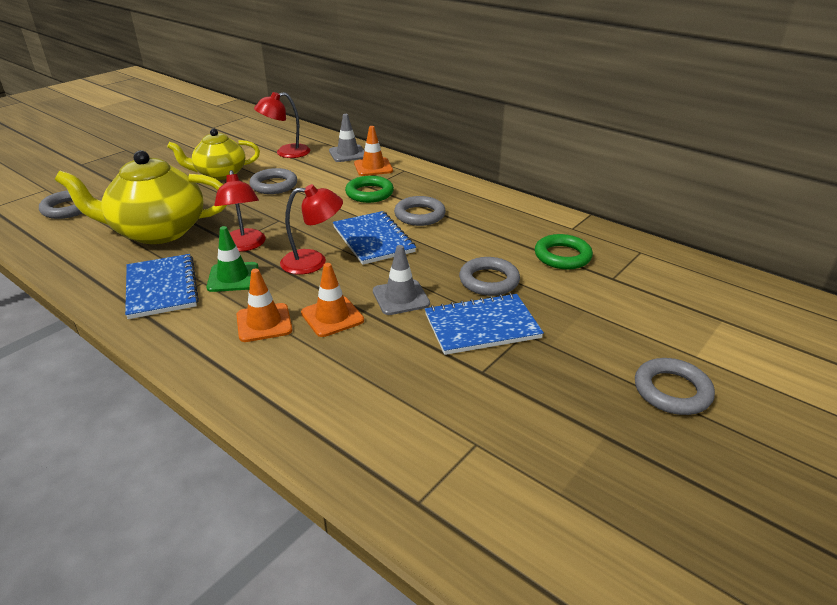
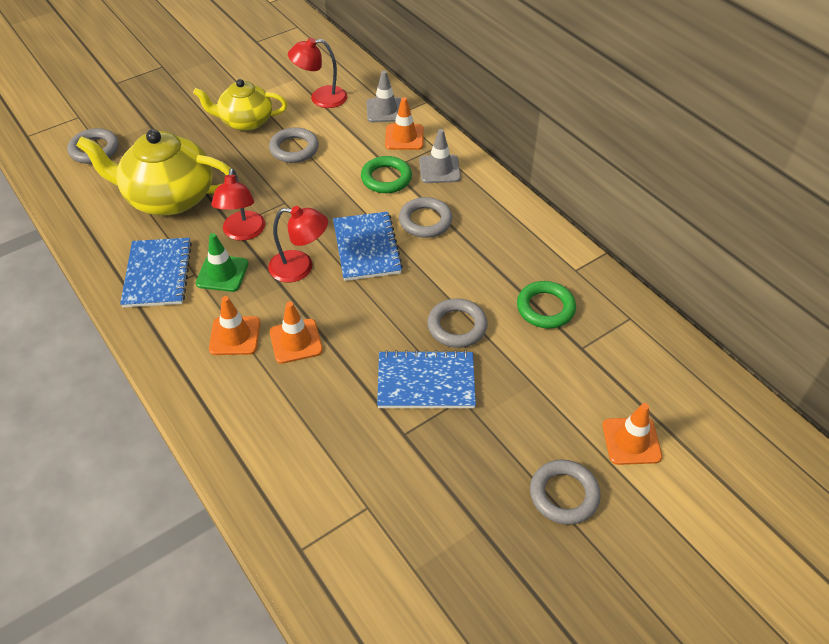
camera: 15 degrees right, 15 degrees up
(401, 297) = (365, 330): grey traffic cone -> grey traffic cone (439, 169)
(704, 337) = (631, 441): none -> orange traffic cone

